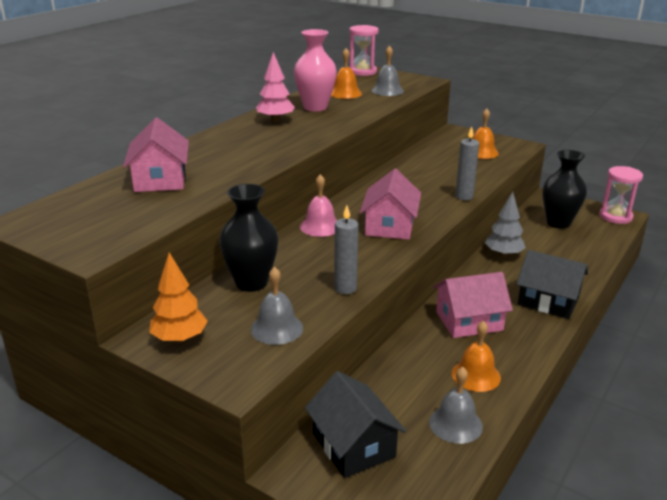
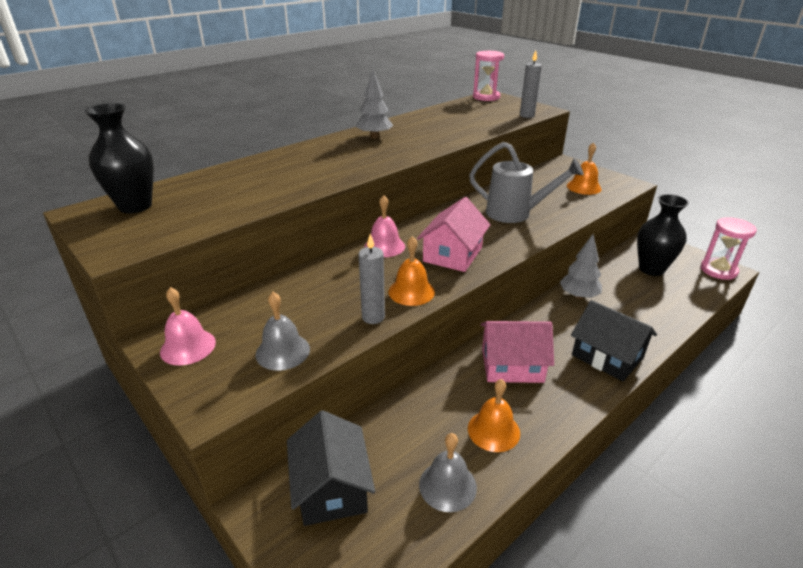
camera: 15 degrees right, 5 degrees up
(160, 179) = (231, 184): pink house -> none
(179, 339) = (188, 347): orange tree -> pink bell
(251, 283) = (287, 297): black vase -> black vase (135, 206)
(275, 120) = (374, 137): pink tree -> grey tree
(315, 107) = (420, 127): pink vase -> none
(345, 93) = (457, 116): orange bell -> orange bell (411, 291)
(387, 90) = (499, 117): grey bell -> none
(429, 183) = (515, 213): none -> grey watering can
(464, 197) = (544, 232): grey candle -> grey candle (527, 115)

